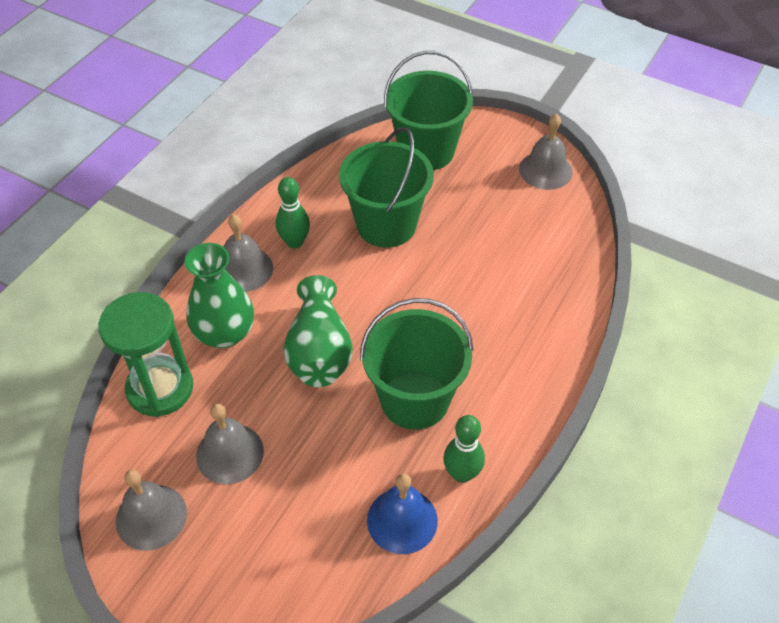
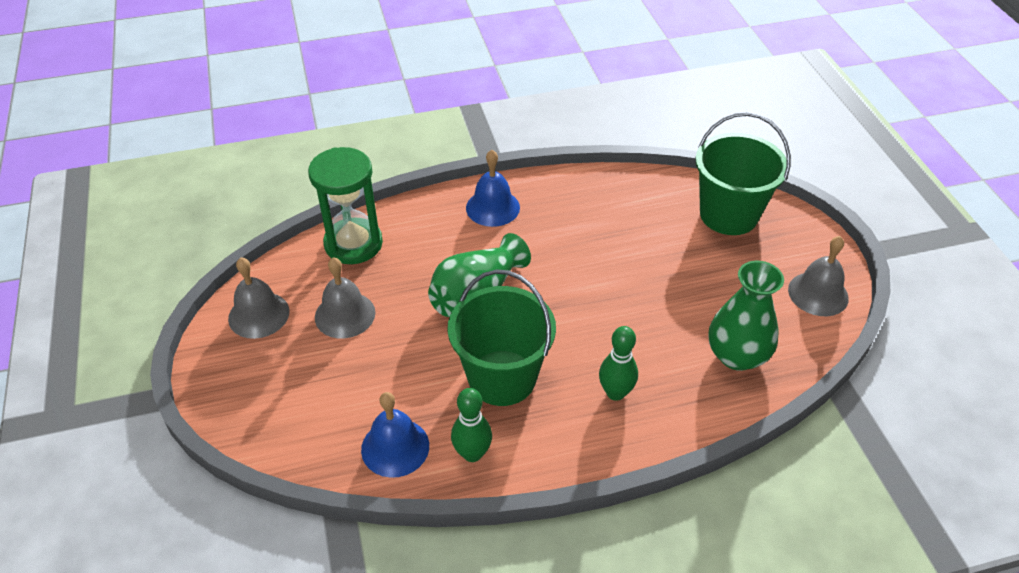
camera: 45 degrees right, 5 degrees down
(224, 333) = (431, 239): green vase -> green vase (737, 355)
(244, 269) = (492, 207): grey bell -> blue bell
(295, 242) = (548, 213): green bowling pin -> green bowling pin (615, 393)
(386, 225) = (630, 246): green bucket -> none

